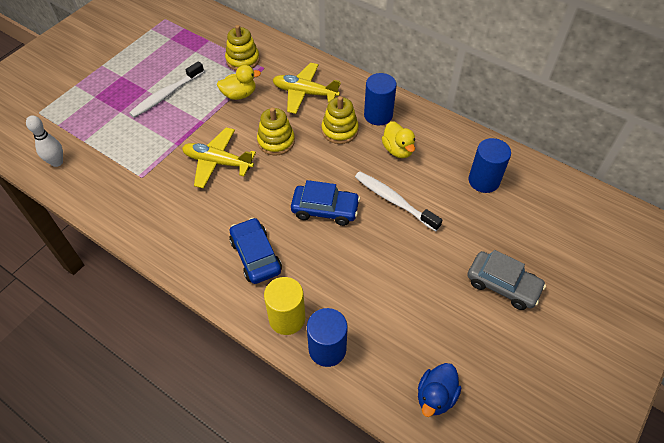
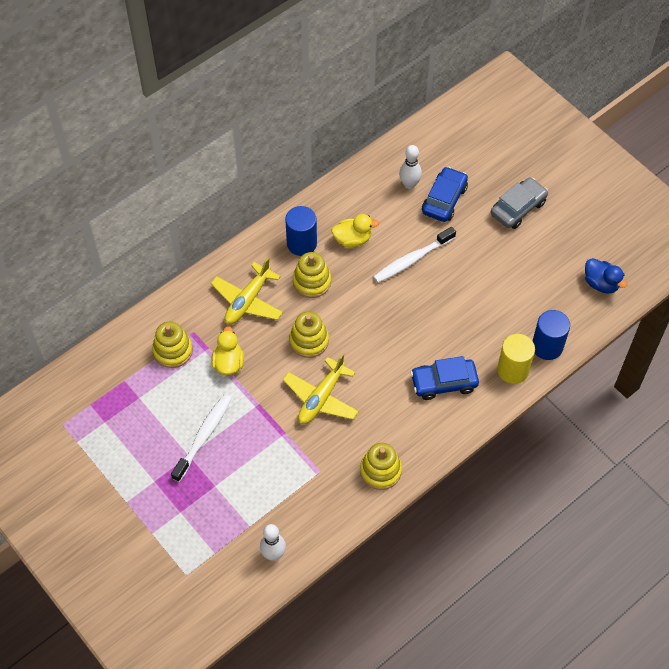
camera: 75 degrees left, 5 degrees up
(147, 222) = (380, 471): none -> yellow stacking toy
(166, 95) = (204, 436): white toothbrush -> white toothbrush turned 120 degrees counterclockwise
(325, 209) = (407, 316): blue car -> blue car (444, 200)
(483, 181) = (409, 184): blue cylinder -> white bowling pin

